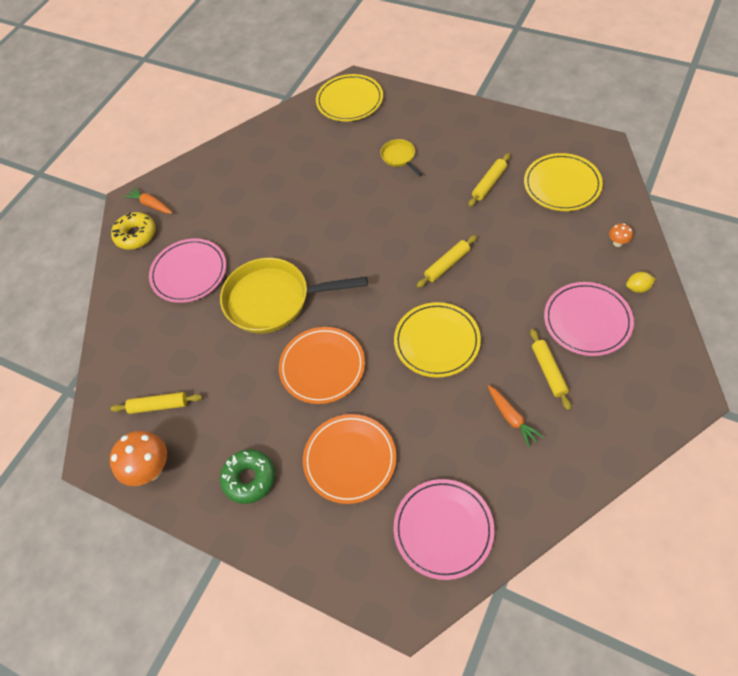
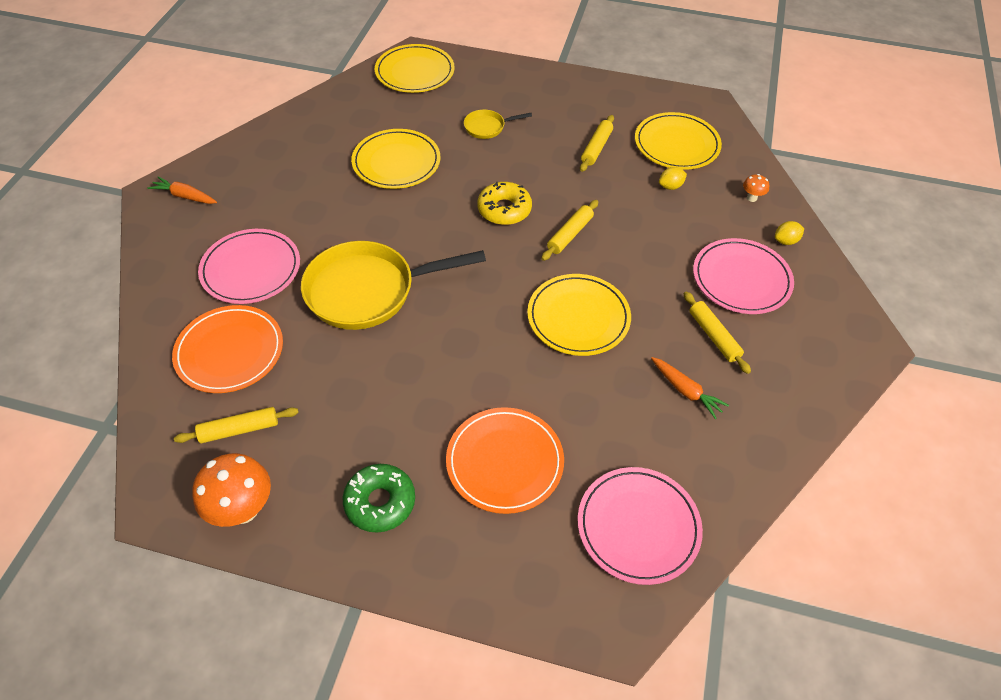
camera: 20 degrees left, 5 degrees down
(136, 235) = (171, 232): yellow donut -> yellow donut (504, 210)
(318, 186) = (396, 162): none -> yellow plate
(322, 367) = (446, 360): orange plate -> orange plate (230, 351)
(399, 157) = (487, 127): yellow pan -> yellow pan turned 60 degrees counterclockwise
(546, 226) = (670, 186): none -> yellow lemon

